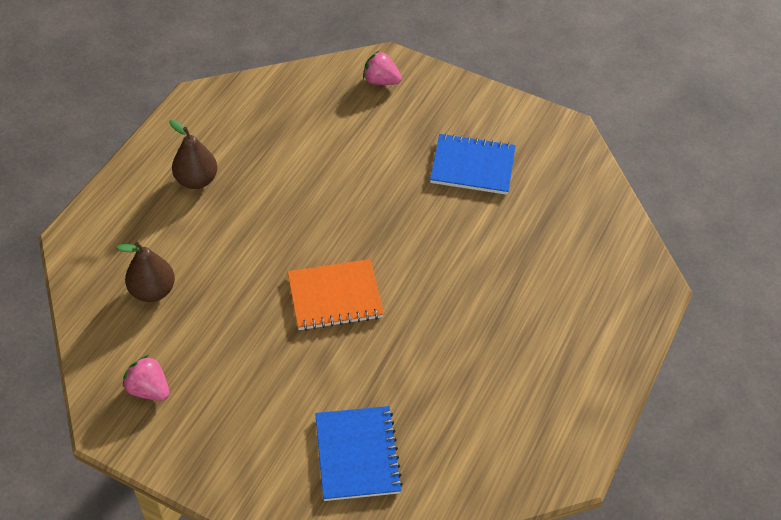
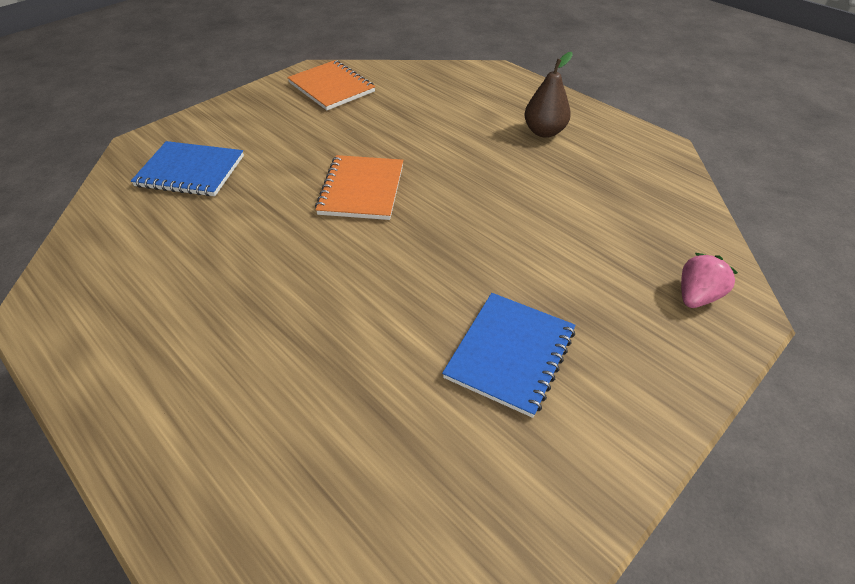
camera: 110 degrees right, 5 degrees down
(149, 389) = (331, 87): pink strawberry -> orange notebook
(153, 291) = (424, 98): brown pear -> none

